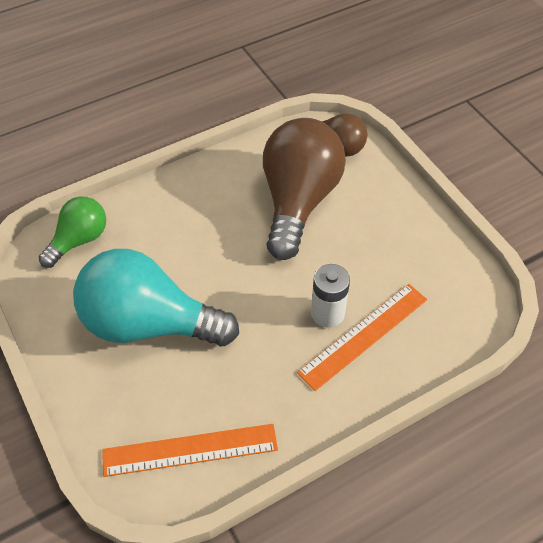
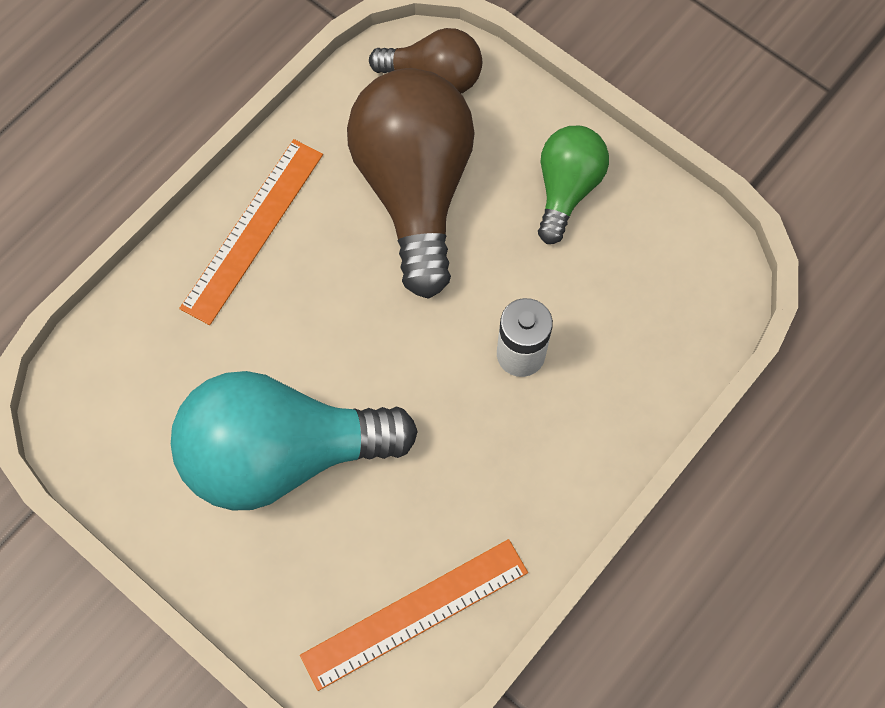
camera: 20 degrees left, 15 degrees up
(79, 240) = (122, 359): green light bulb -> green light bulb (567, 189)
(363, 335) = (580, 370): orange ruler -> orange ruler (252, 230)

